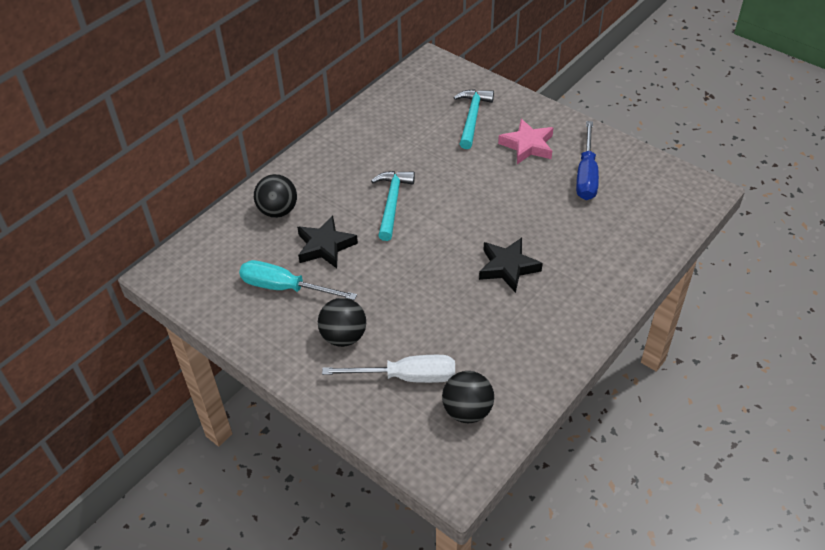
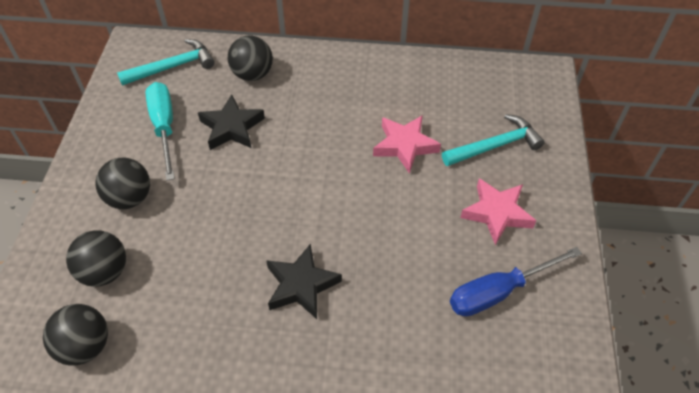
camera: 55 degrees right, 5 degrees up
(392, 203) = (322, 145): turquoise hammer -> turquoise hammer (172, 67)
(406, 377) = (105, 272): white screwdriver -> black ball
(432, 160) = (404, 146): none -> pink star

